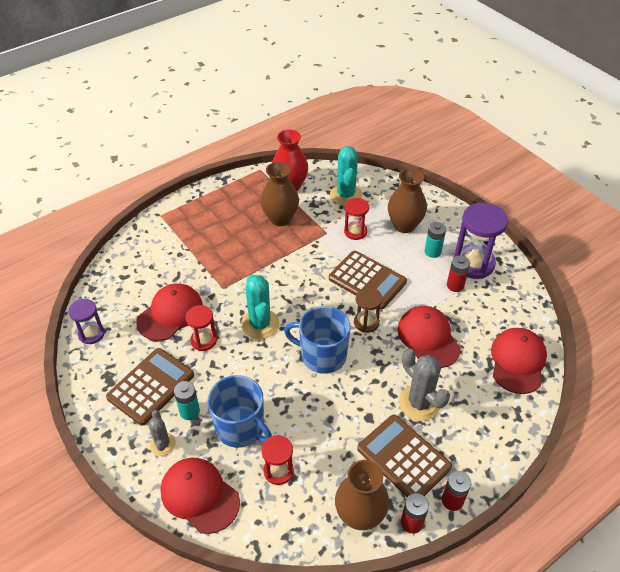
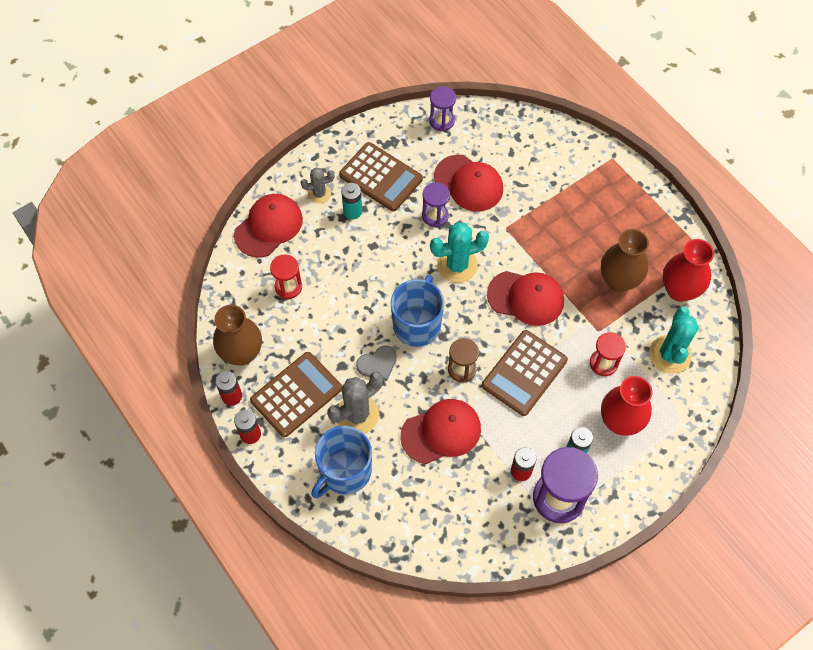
camera: 90 degrees right, 15 degrees up
(203, 340) = (435, 216): red hourglass -> purple hourglass
(241, 427) = (334, 254): blue mug -> blue mug (345, 472)
(346, 195) = (670, 354): turquoise cactus -> turquoise cactus turned 75 degrees counterclockwise
(365, 387) = (377, 364): none -> grey heart
(404, 225) = (620, 421): brown vase -> red vase
(517, 361) = (409, 525): red cap -> red cap (526, 298)

